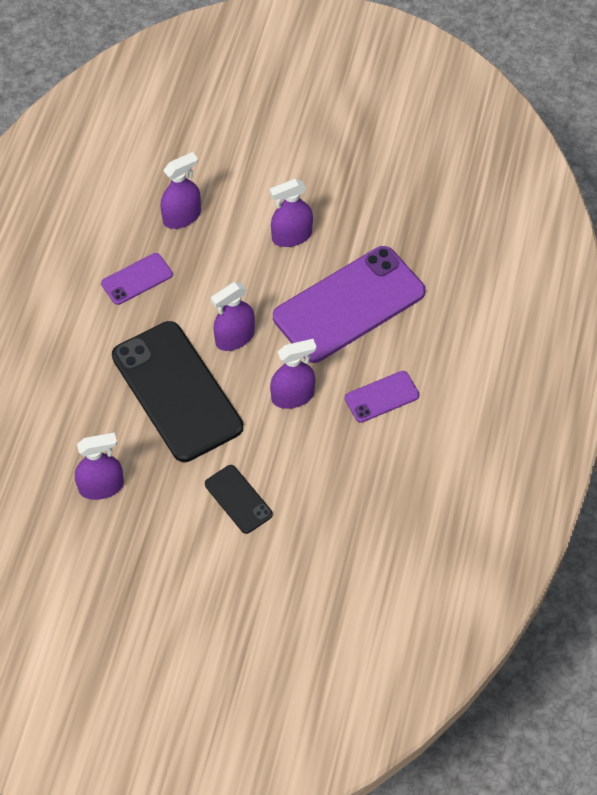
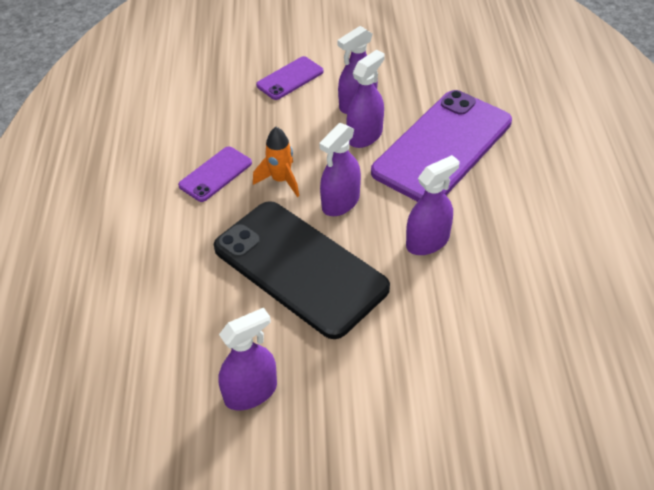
camera: 15 degrees left, 10 degrees down
(182, 217) = (242, 112): purple spray bottle -> purple spray bottle (365, 136)
(191, 301) = (281, 180): none -> orange rocket
(238, 499) = (418, 362): black phone -> none
(382, 397) = (520, 219): purple phone -> purple phone (290, 78)

